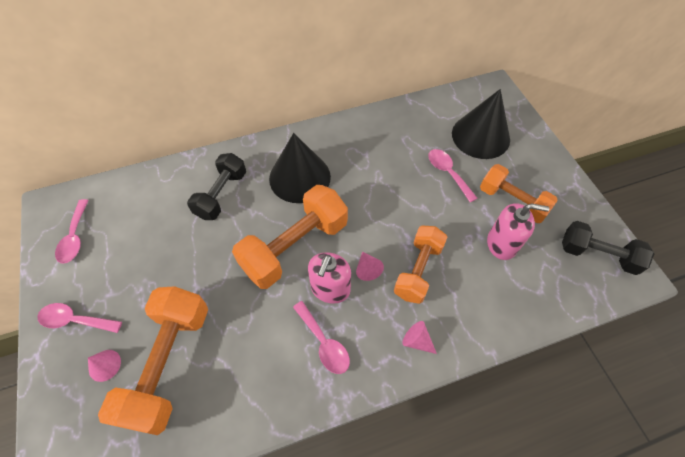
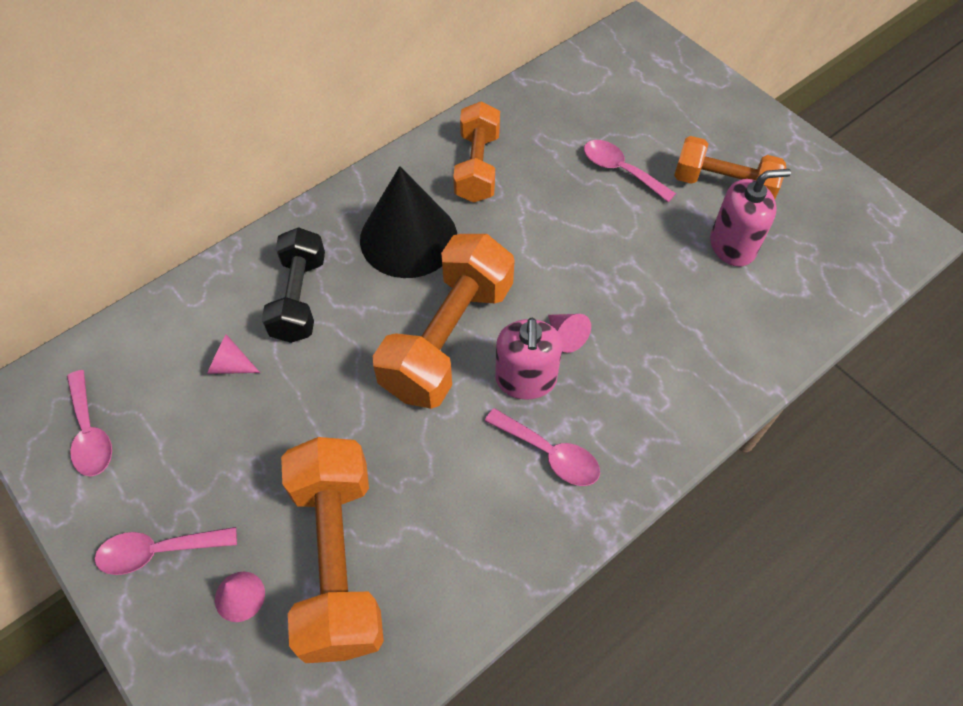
camera: 20 degrees left, 0 degrees up
(417, 341) = (674, 408): pink cone -> pink cone (230, 365)
(418, 270) = (636, 315): orange dumbbell -> orange dumbbell (477, 167)
(480, 136) = (644, 105): black cone -> none
(597, 255) = (858, 223): black dumbbell -> none

